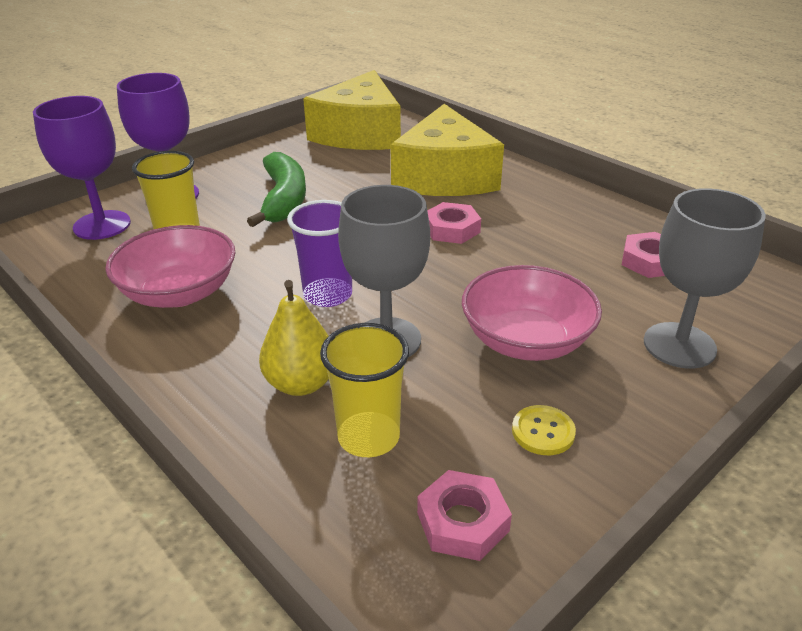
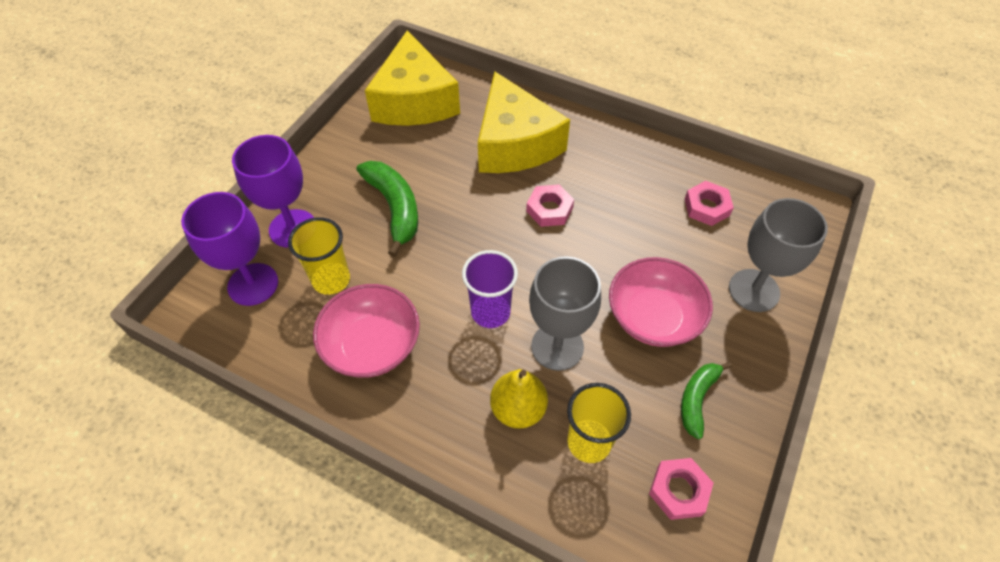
camera: 20 degrees left, 20 degrees up
(543, 432) = (697, 399): yellow button -> green banana

